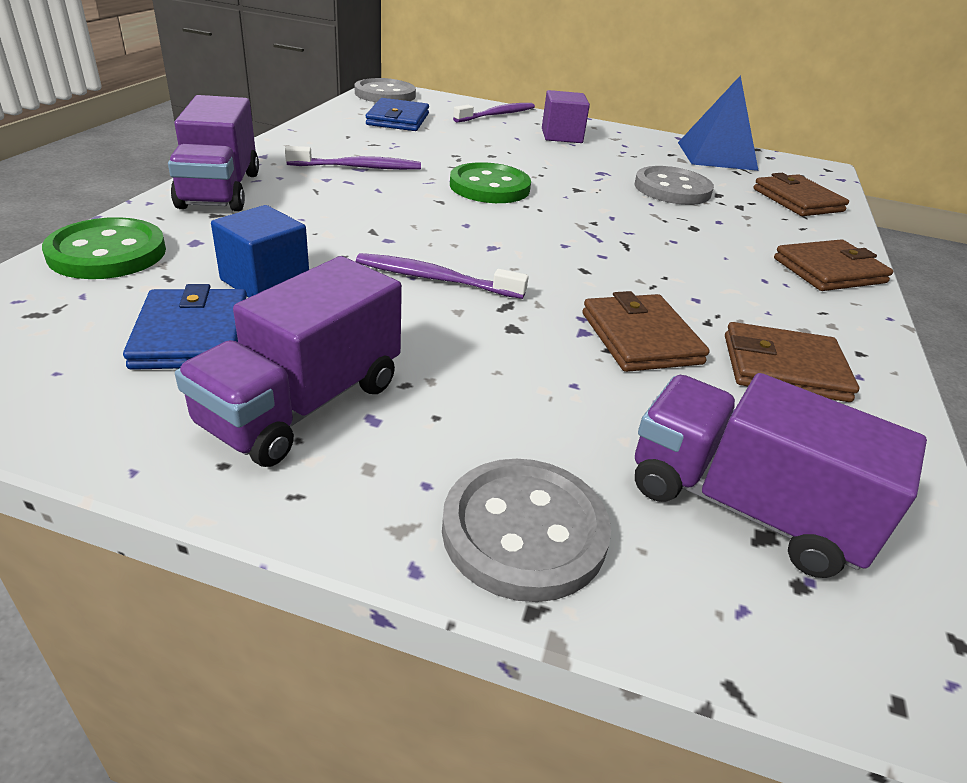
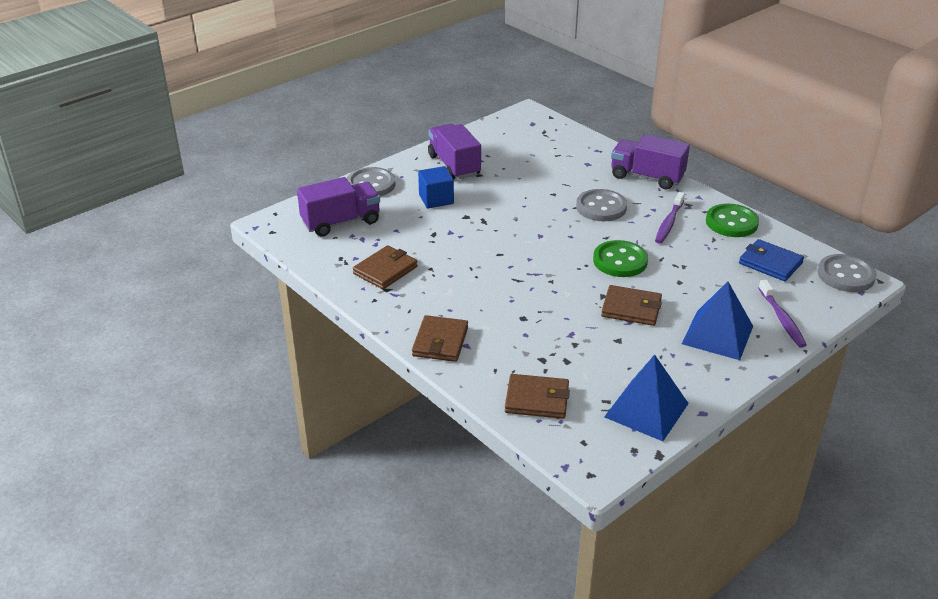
camera: 125 degrees right, 0 degrees up
(107, 253) = (586, 146): green button -> green button (731, 222)
(192, 335) = (510, 154): blue wallet -> none
(265, 281) = (541, 173): blue cube -> blue cube (436, 199)
(435, 279) = (517, 210): purple toothbrush -> none
(561, 136) = (717, 335): purple cube -> blue pyramid
(640, 338) = (434, 244): brown wallet -> brown wallet (631, 308)
(672, 189) = (585, 341): grey button -> grey button (601, 207)

